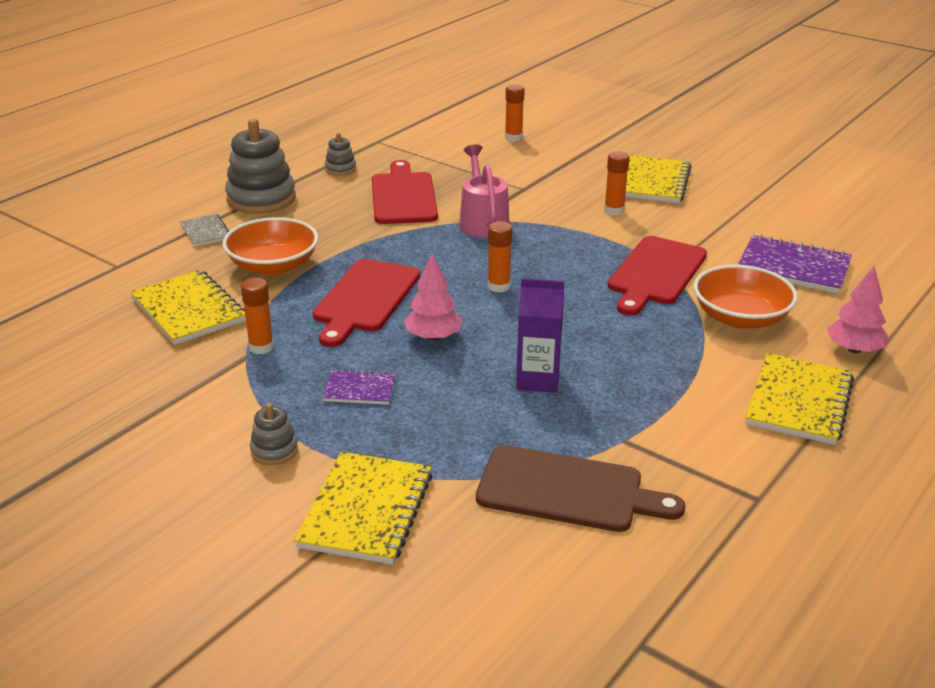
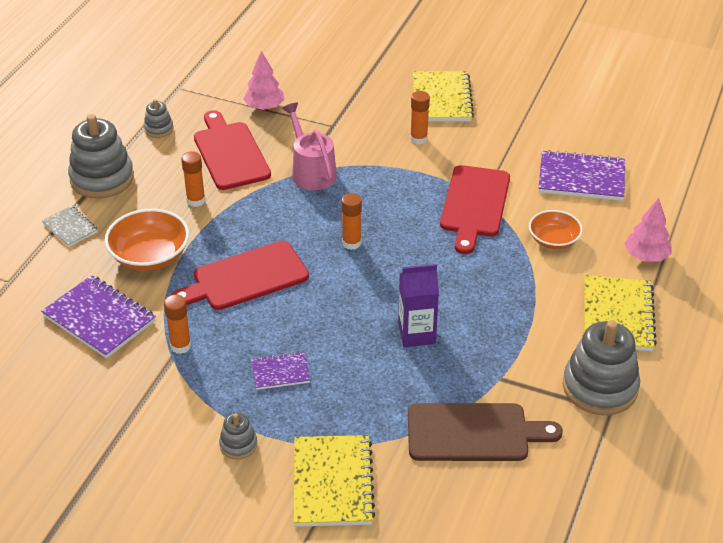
camera: 15 degrees left, 10 degrees up
(189, 310) = (99, 319): yellow notebook -> purple notebook
(365, 299) = (245, 278): red cutting board -> red cutting board turned 60 degrees clockwise
(433, 337) = (318, 307): pink tree -> pink tree (264, 107)
(513, 137) = (301, 63): orange glue stick -> orange glue stick (196, 200)
(740, 318) = (553, 240): orange bowl -> orange bowl, size x0.65
(752, 471) = (600, 387): none -> grey stacking toy

